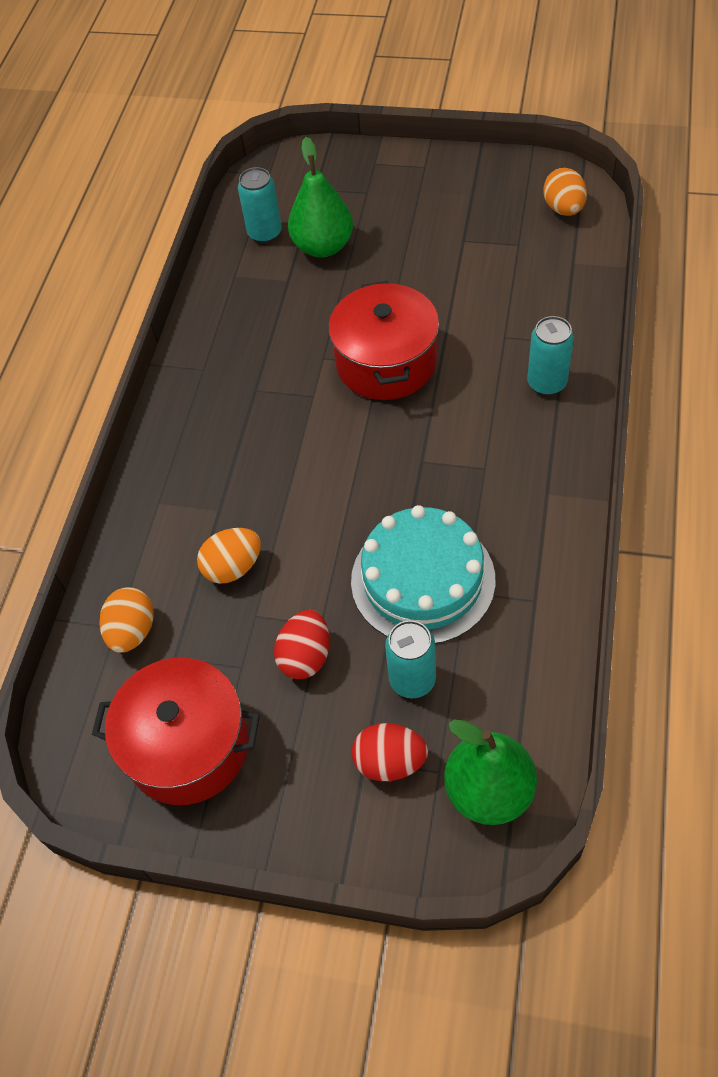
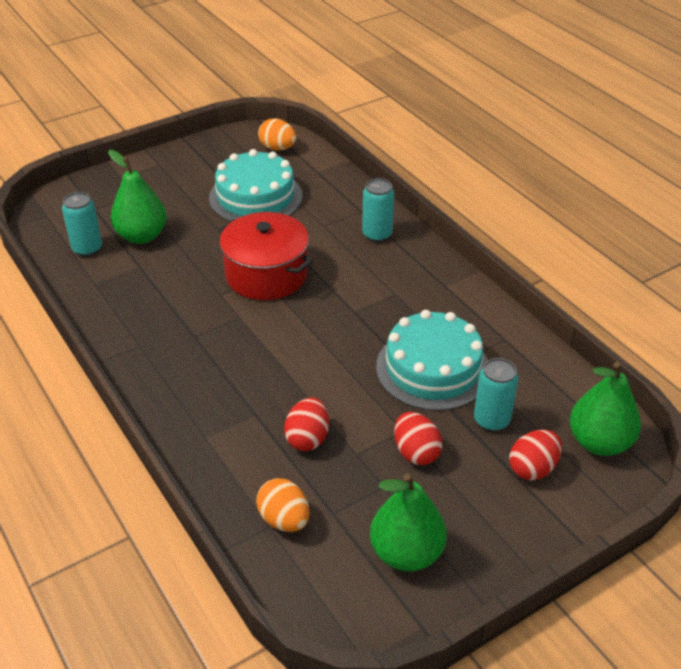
camera: 50 degrees left, 15 degrees down
(188, 746) = (406, 553): red pot -> green pear
(233, 567) = (307, 438): orange egg -> red egg
(474, 260) = (255, 197): none -> turquoise cake

